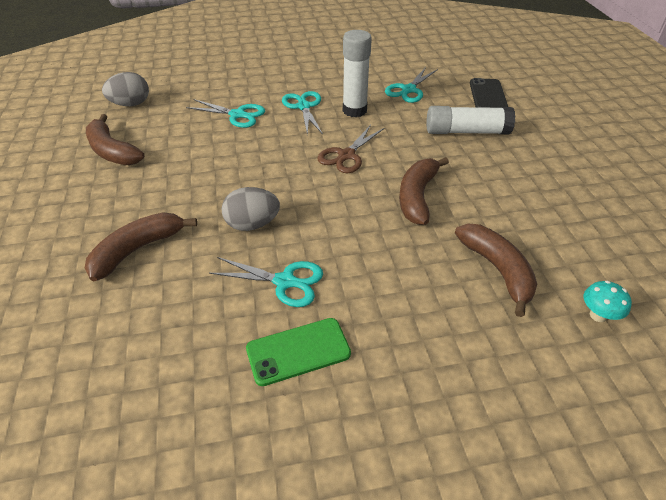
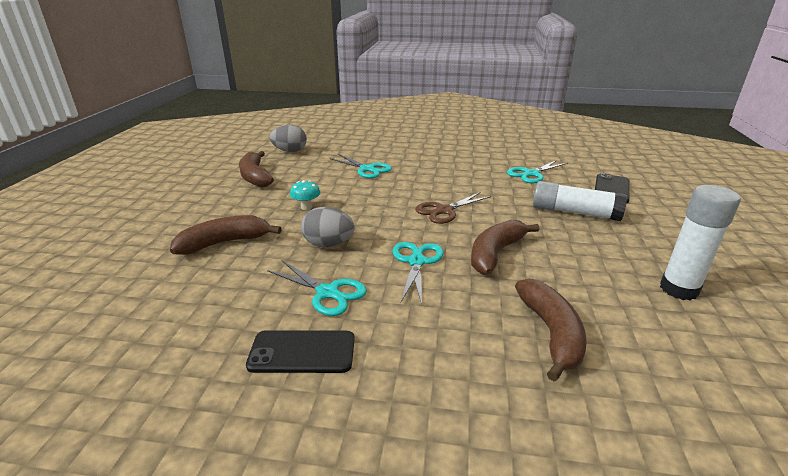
camera: 20 degrees right, 15 degrees down
(298, 351) = (302, 352): green phone -> black phone
(303, 107) = (426, 172): turquoise scissors -> turquoise scissors (416, 262)
(354, 110) = (471, 181): white glue stick -> white glue stick (678, 289)
(598, 315) = (660, 409): turquoise mushroom -> turquoise mushroom (306, 207)

